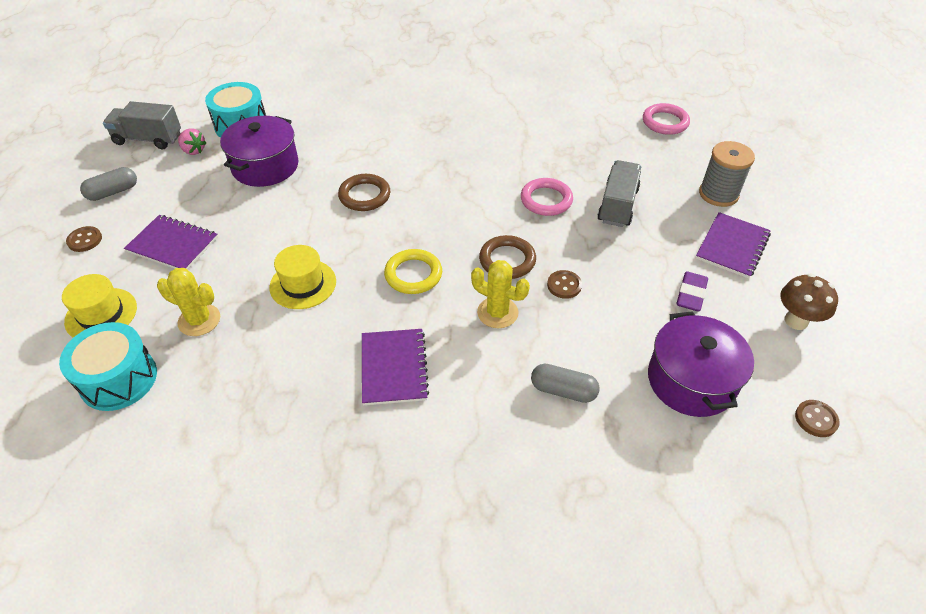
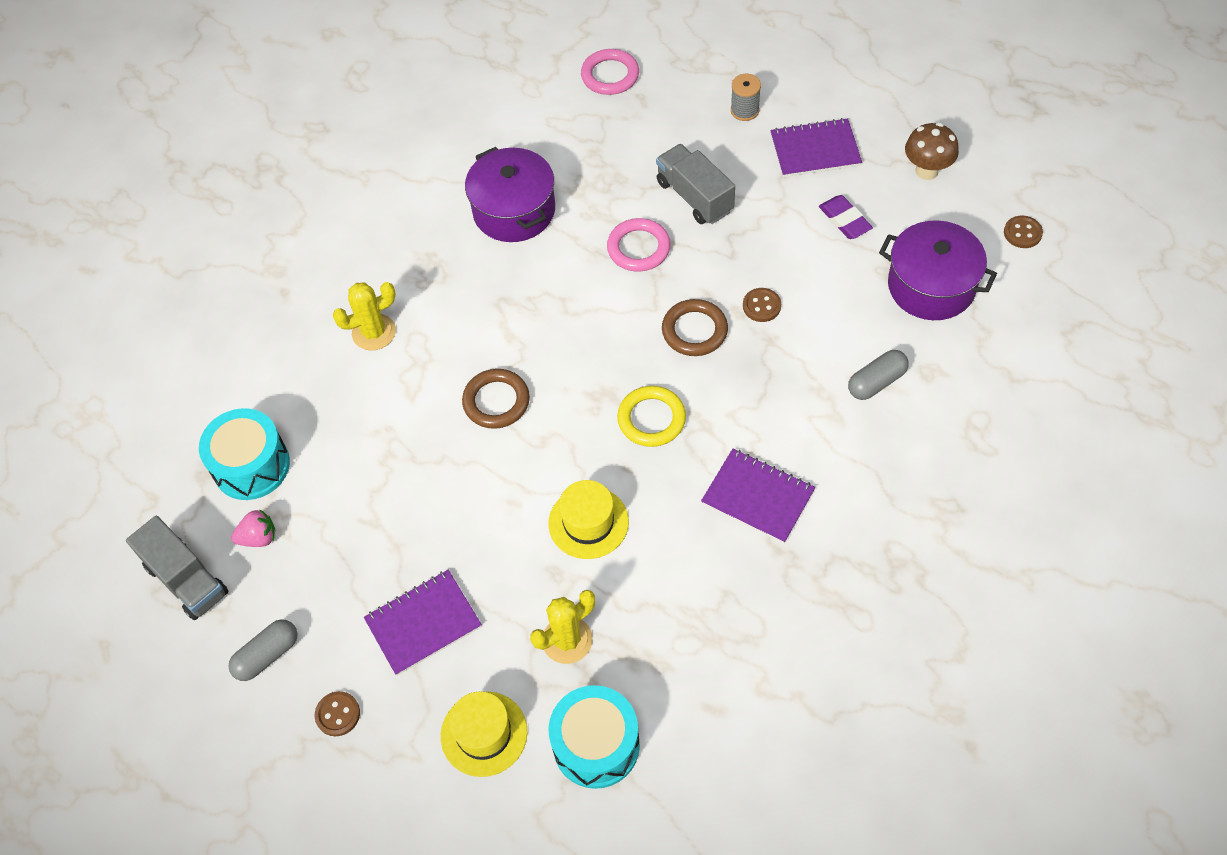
camera: 50 degrees left, 10 degrees up
(113, 192) = (267, 655): grey capsule -> grey capsule turned 45 degrees clockwise
(148, 139) = (186, 580): grey truck -> grey truck turned 90 degrees counterclockwise
(265, 166) = (359, 474): purple pot -> purple pot (514, 211)
(497, 312) = (754, 378): yellow cactus -> yellow cactus (374, 332)
(718, 194) = (744, 110): grey spool -> grey spool, size x0.64
(732, 246) = (815, 150): purple notebook -> purple notebook turned 75 degrees counterclockwise

